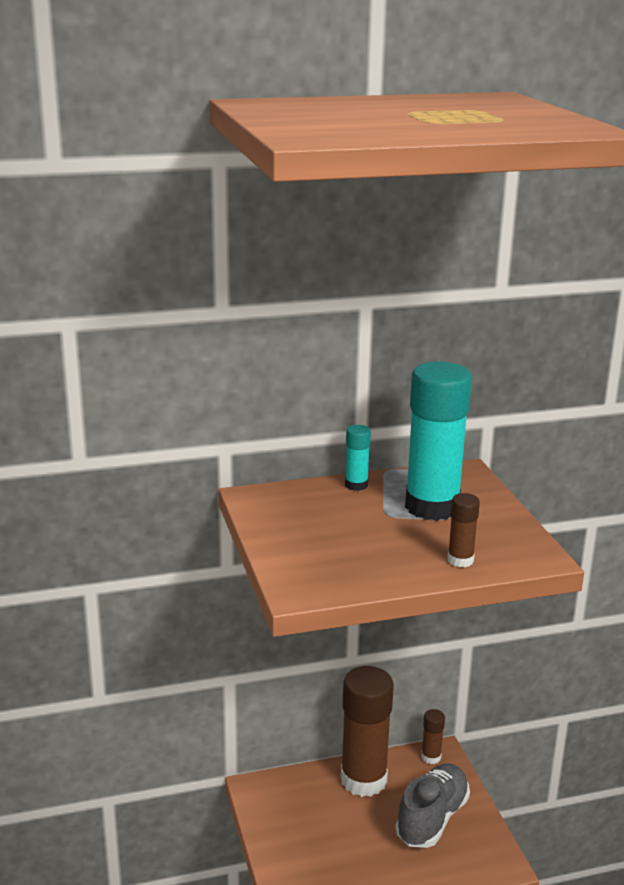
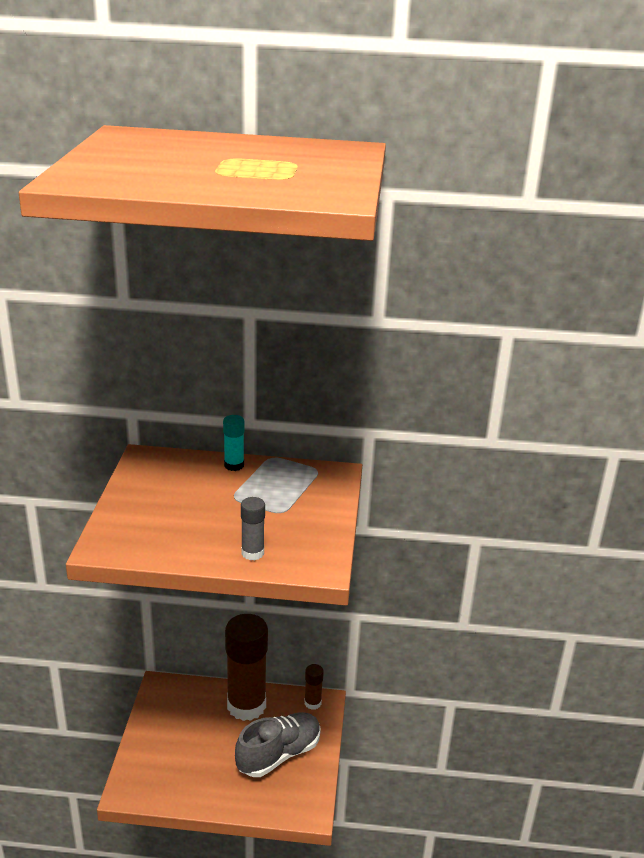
camera: 20 degrees right, 5 degrees up
(432, 507) = (276, 499): turquoise glue stick -> none
(460, 560) = (252, 553): brown glue stick -> grey glue stick

